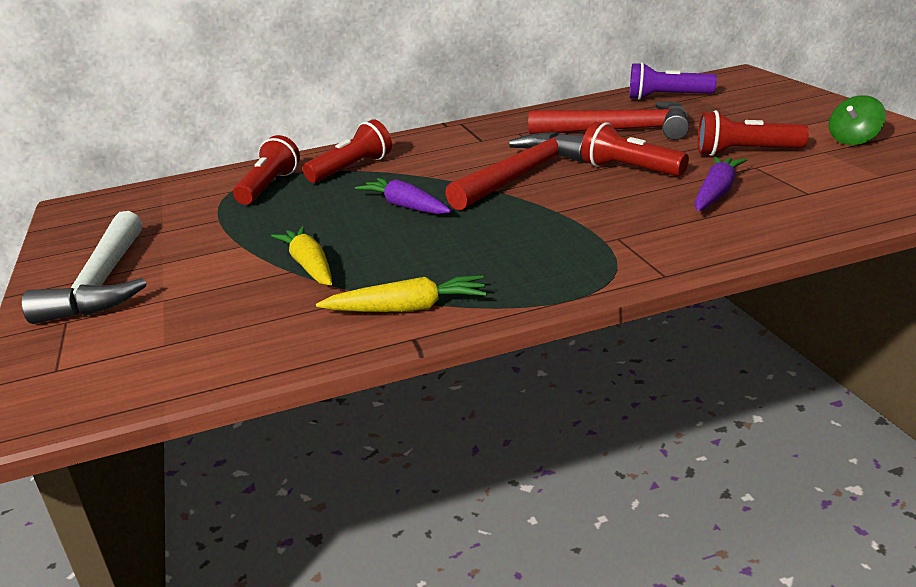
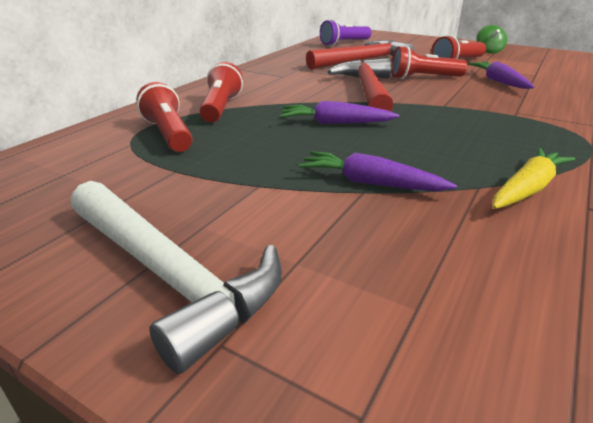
camera: 45 degrees left, 5 degrees up
(310, 266) = (370, 183): yellow carrot -> purple carrot

